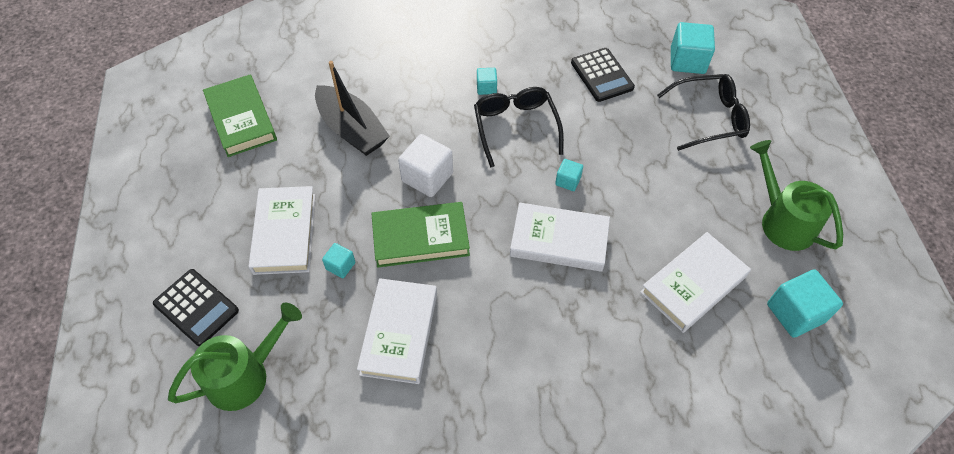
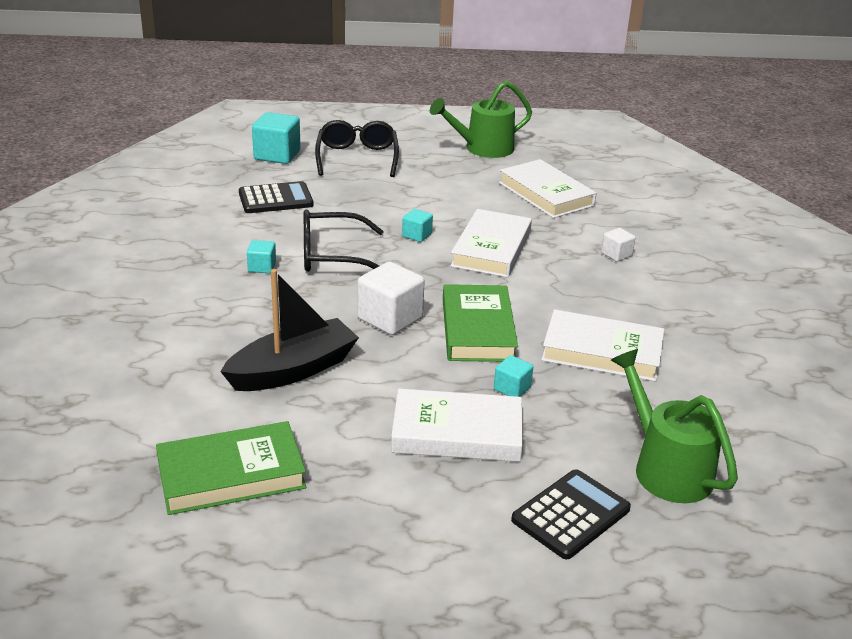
camera: 85 degrees left, 25 degrees down
(578, 351) = (616, 254): none -> white cube
(795, 313) = (574, 160): turquoise cube -> none

